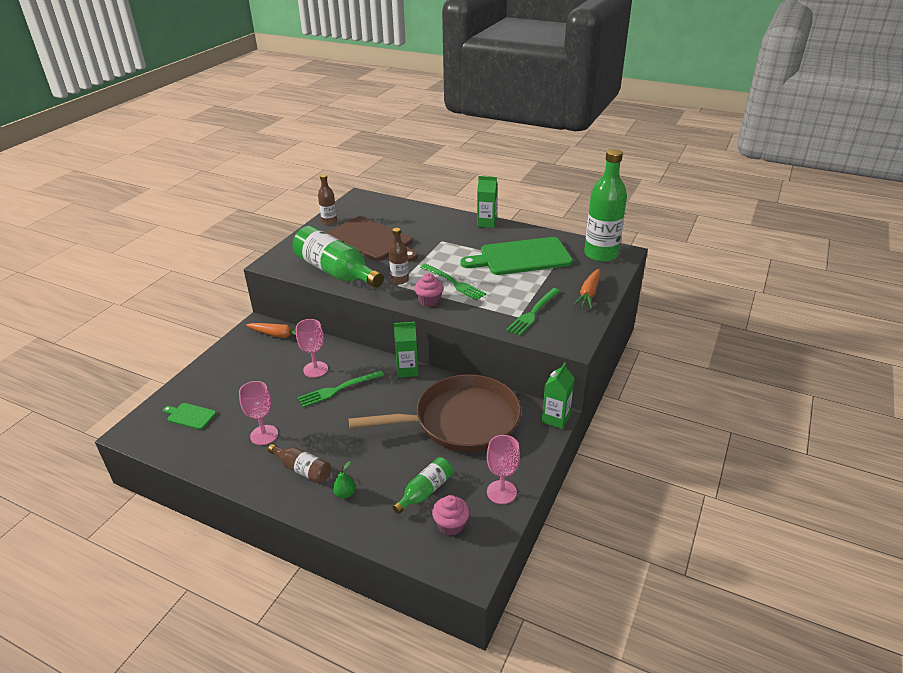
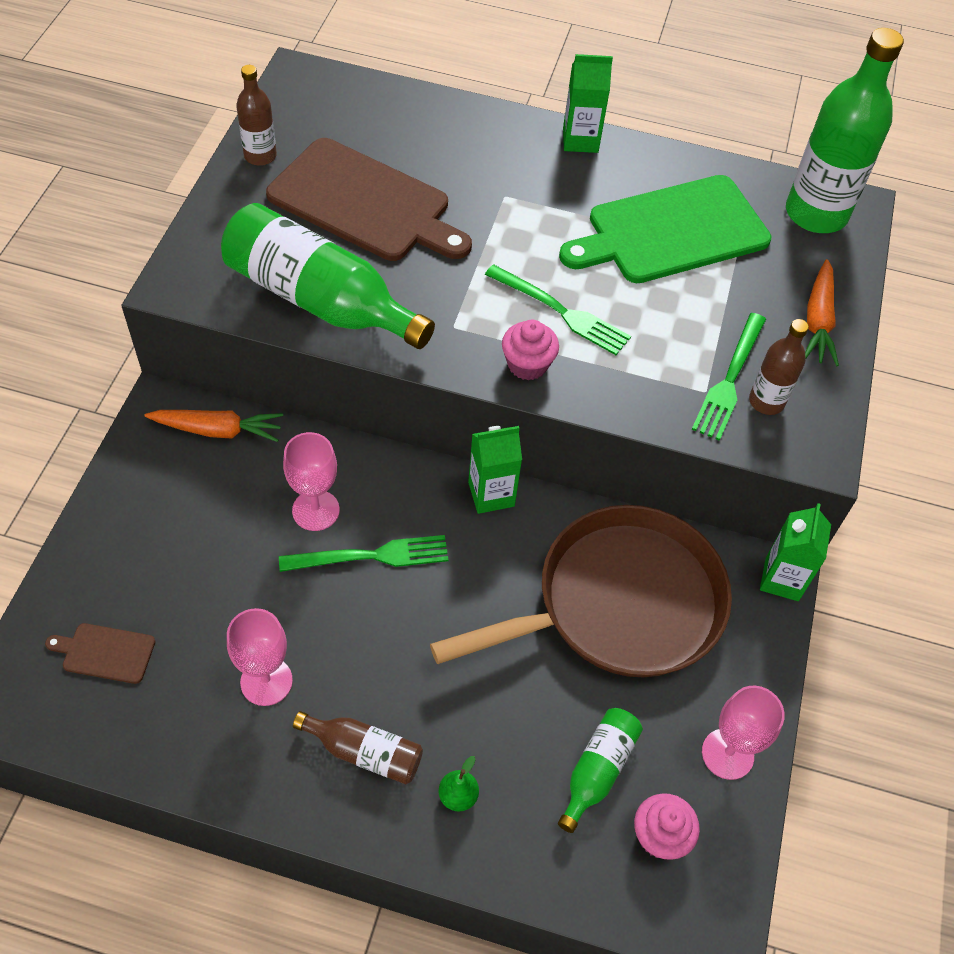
camera: 15 degrees left, 20 degrees up
(190, 416) = (105, 653): green cutting board -> brown cutting board
(337, 389) = (373, 555): green fork -> green fork turned 150 degrees counterclockwise
(400, 280) = (454, 313): brown bottle -> brown bottle (766, 401)

